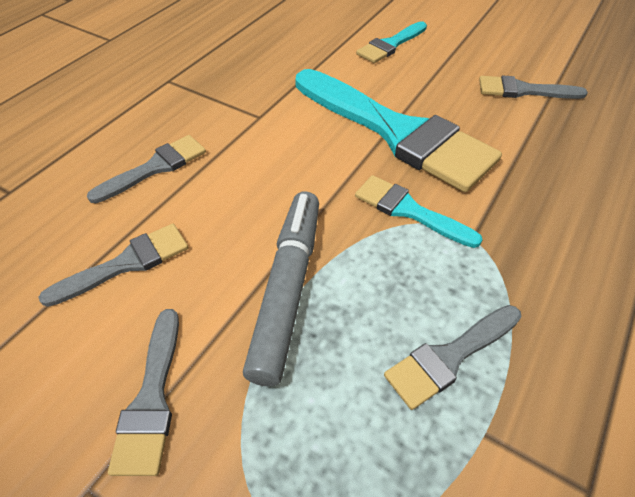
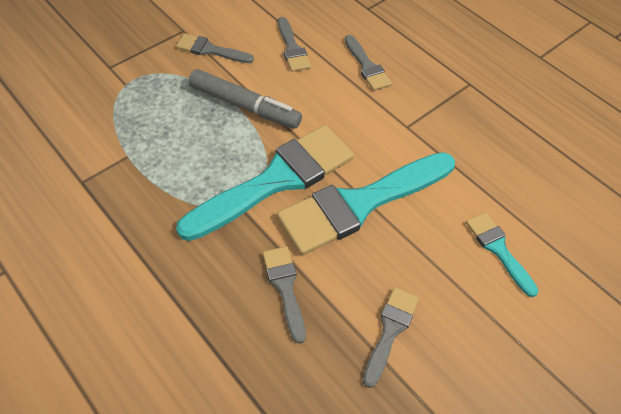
camera: 105 degrees right, 5 degrees up
(409, 210) = (276, 180): turquoise brush -> turquoise brush, size x2.08
(449, 357) = (169, 158): grey brush -> grey brush (285, 287)

